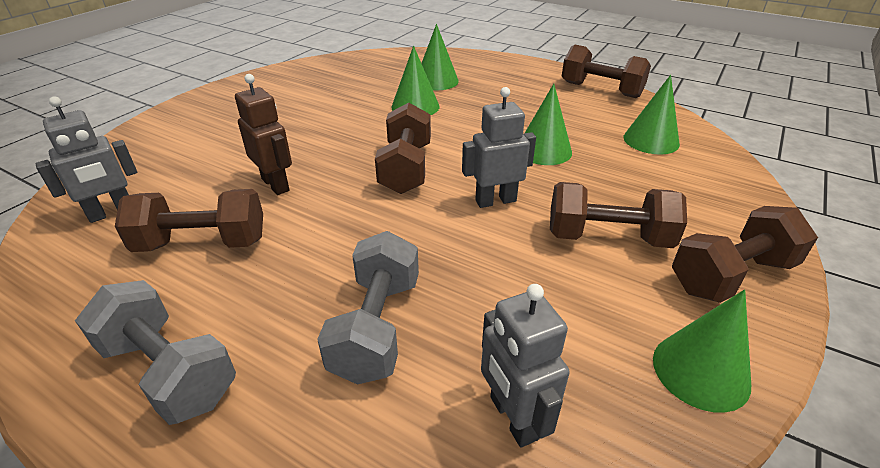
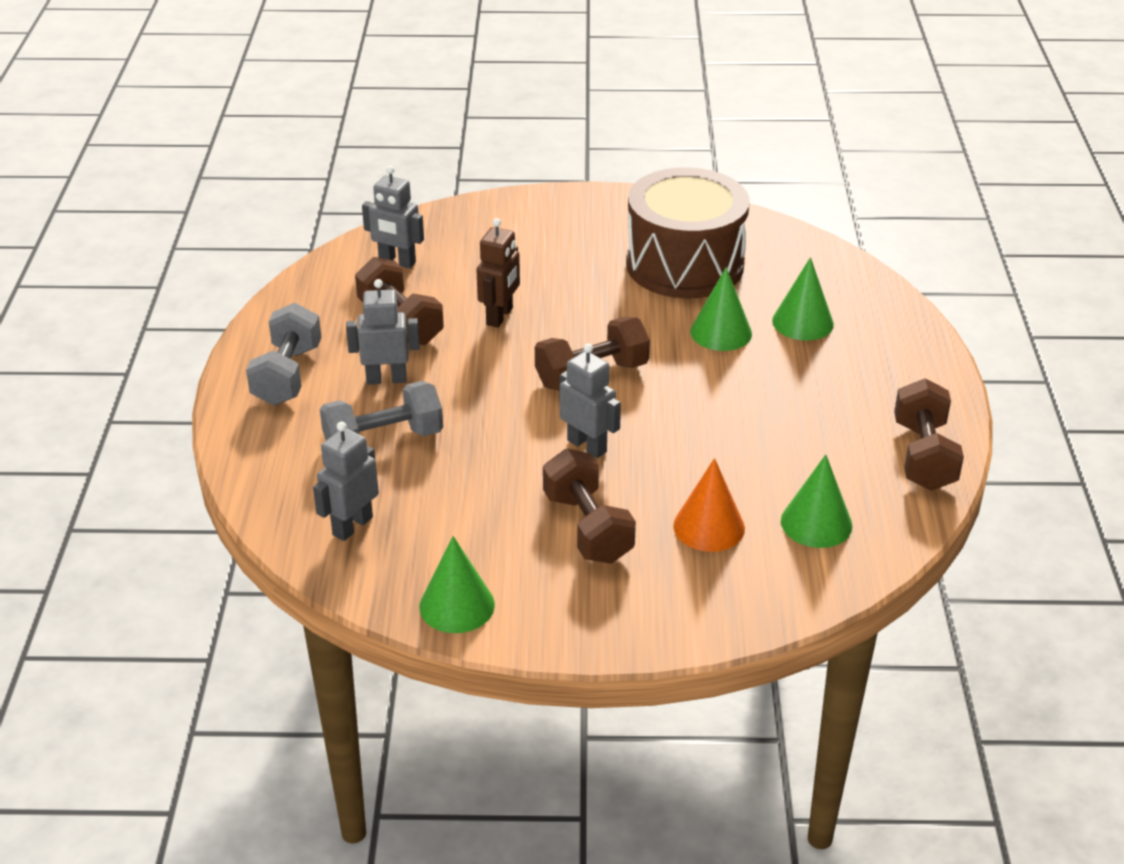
camera: 60 degrees right, 0 degrees up
(277, 286) = (386, 379): none -> grey robot
(326, 95) = (685, 265): none -> brown drum
(543, 150) = (712, 450): green cone -> none
(635, 180) = (709, 527): none -> orange cone
(731, 275) = (592, 611): brown dumbbell -> none

